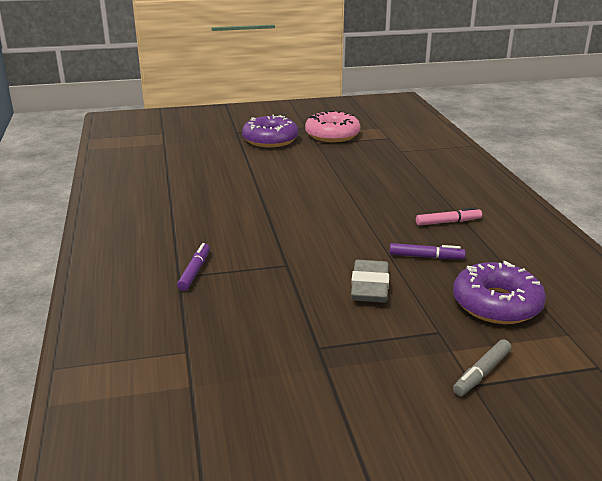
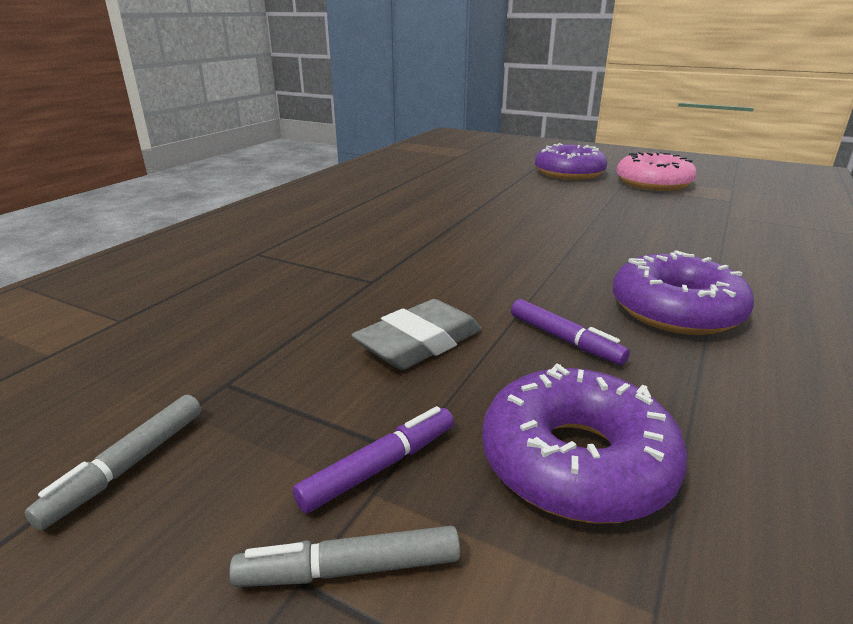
camera: 40 degrees right, 0 degrees up
(194, 271) = (277, 254): purple marker -> purple marker (379, 467)
(348, 395) = (128, 466): none -> grey marker
(448, 222) = (675, 310): pink marker -> purple donut

